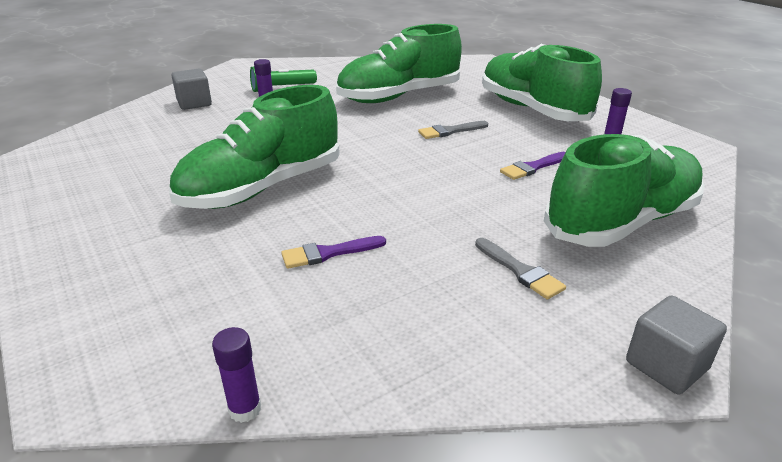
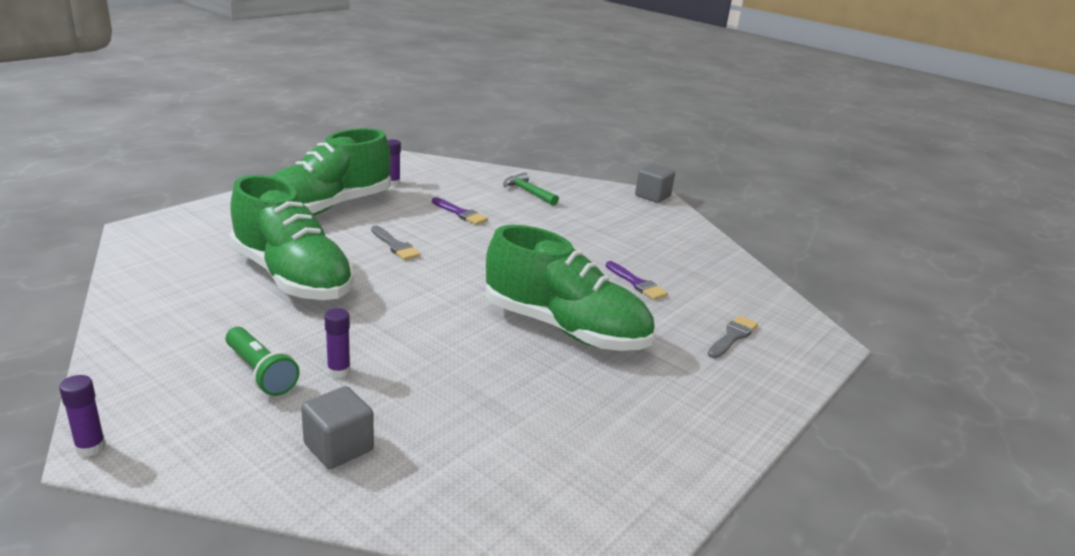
camera: 110 degrees left, 5 degrees down
(245, 409) = (780, 289): purple glue stick -> purple glue stick (90, 447)
(520, 271) = (605, 222): grey brush -> grey brush (732, 336)
(622, 222) = (528, 192): green shoe -> green hammer

